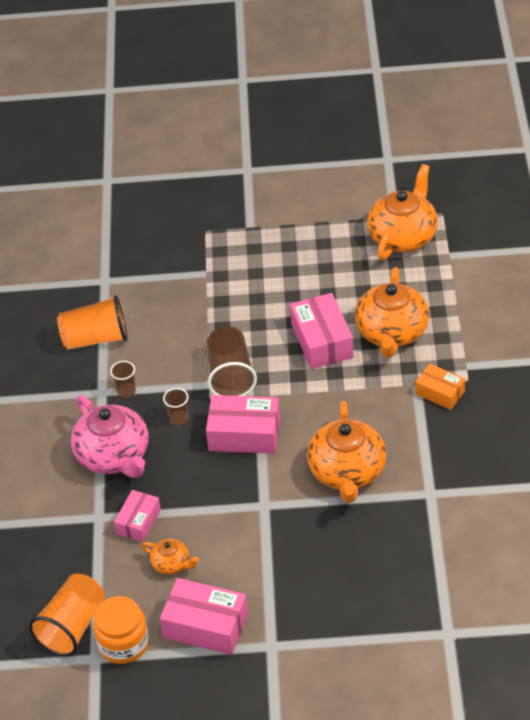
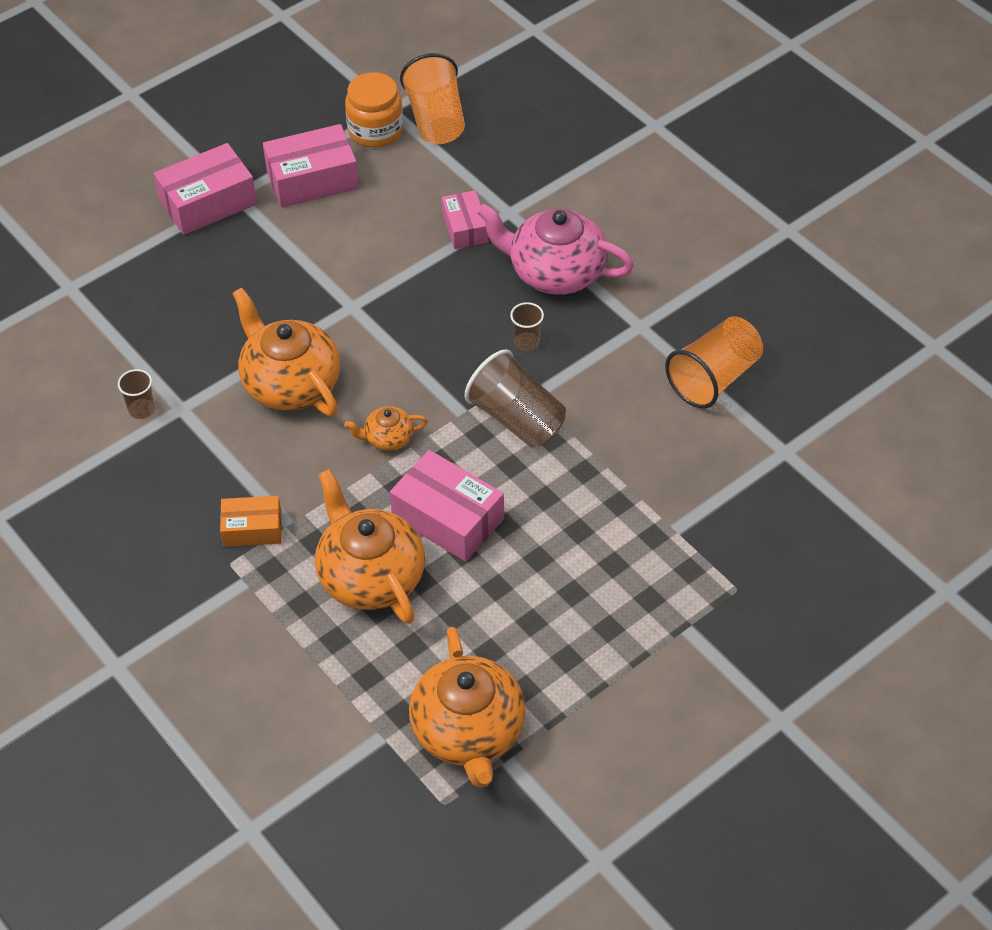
camera: 140 degrees right, 5 degrees up
(126, 391) = (615, 341): brown cup -> brown cup (141, 410)
(171, 564) = (395, 210): orange teapot -> orange teapot (388, 438)
(244, 434) = (439, 364): pink box -> pink box (208, 202)

